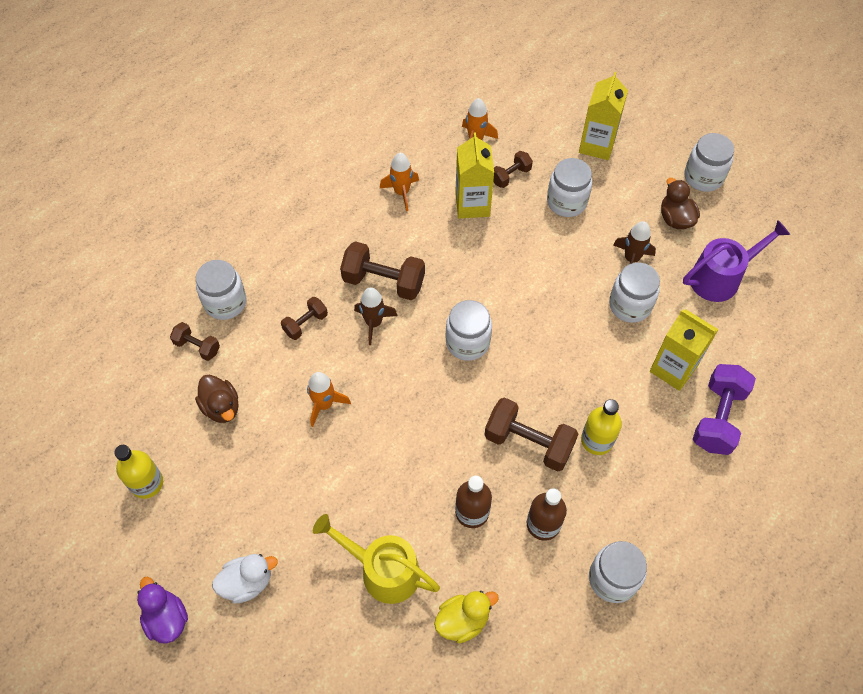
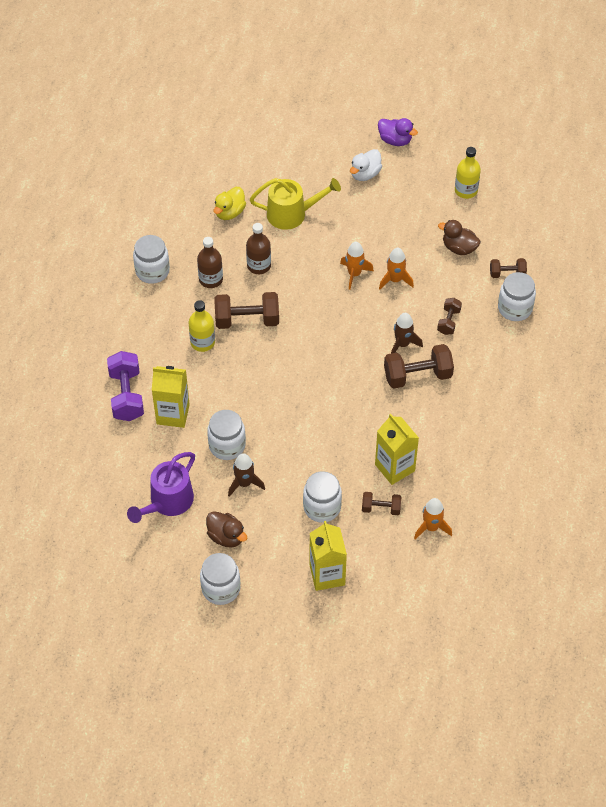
camera: 150 degrees right, 5 degrees down
(401, 192) = (456, 450): orange rocket -> orange rocket (354, 274)
(467, 342) = (328, 363): white jar -> none
(510, 176) = (381, 508): brown dumbbell -> brown dumbbell turned 75 degrees clockwise

